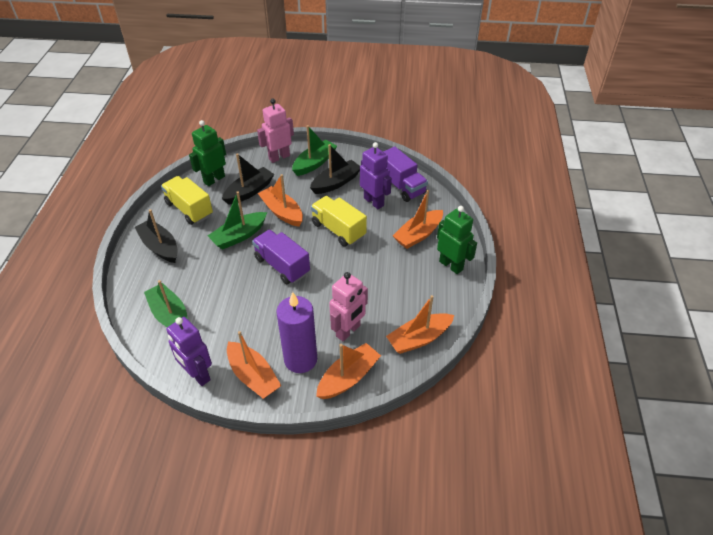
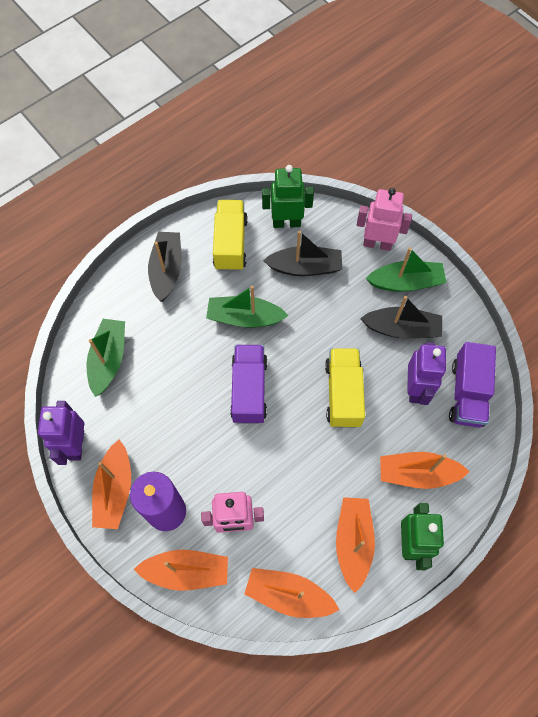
camera: 45 degrees right, 20 degrees up
(282, 212) = (311, 322): orange boat -> orange boat (353, 542)

